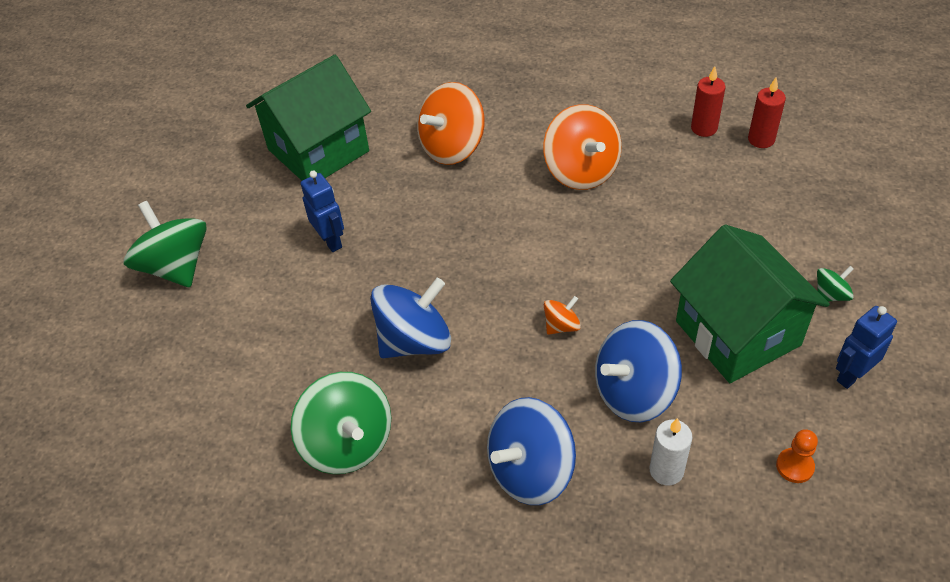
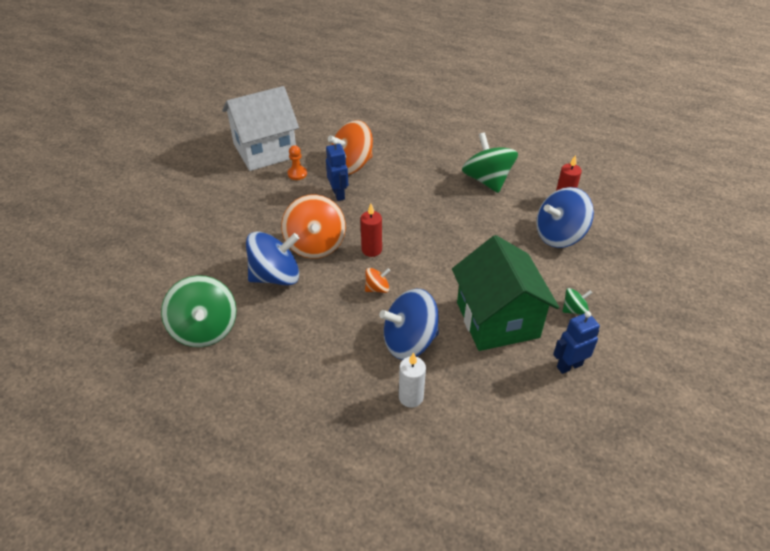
camera: 10 degrees right, 5 degrees down
(176, 266) = (146, 200): green spinning top -> green spinning top (487, 180)
(318, 150) = (265, 150): green house -> white house
(331, 241) = (249, 205): blue robot -> blue robot (339, 194)
(530, 470) = (317, 375): blue spinning top -> blue spinning top (559, 235)
(581, 171) = (431, 196): orange spinning top -> orange spinning top (315, 244)
(704, 128) = (525, 187): red candle -> red candle (371, 250)
(795, 466) = (503, 416): orange pawn -> orange pawn (297, 174)

